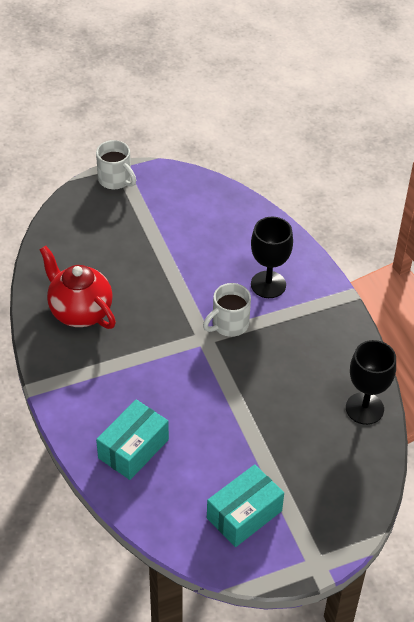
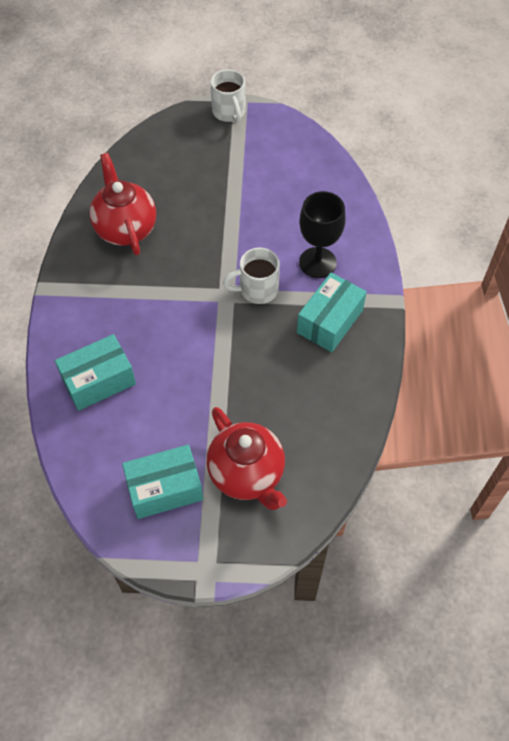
camera: 25 degrees right, 10 degrees up
(306, 329) = (329, 321): none -> turquoise box
(307, 477) = (247, 474): none -> red teapot
(364, 408) = (344, 425): black goblet -> none

